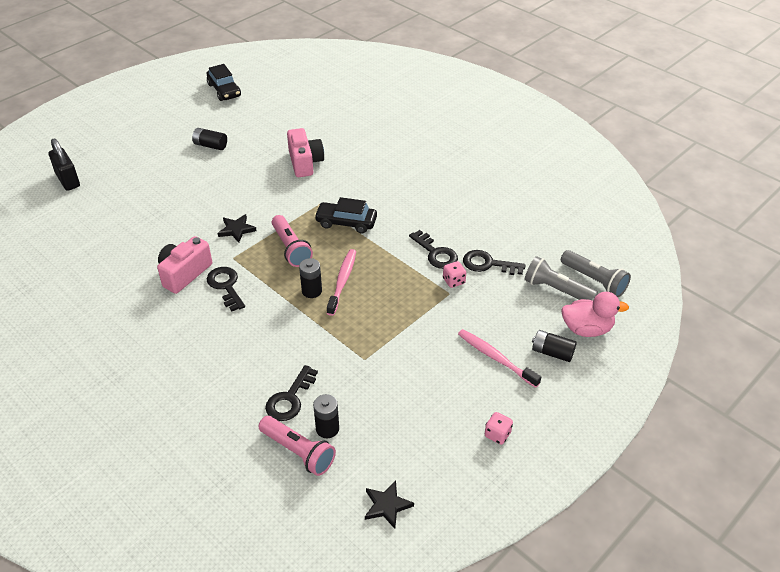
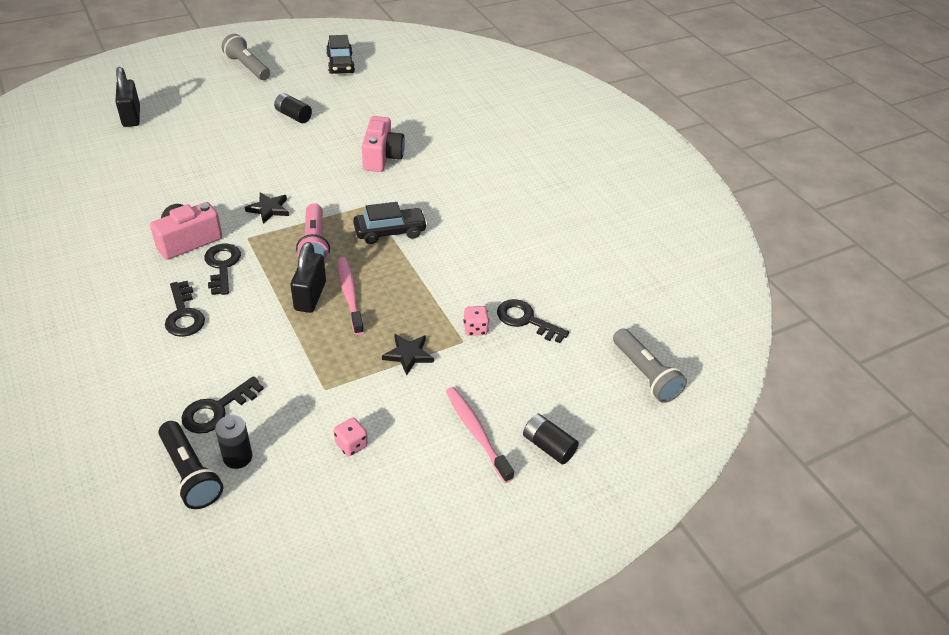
camera: 15 degrees right, 0 degrees up
(298, 452) = (190, 473): pink flashlight -> black flashlight
(312, 291) = (310, 296): black battery -> black padlock
(342, 281) = (349, 294): pink toothbrush -> pink toothbrush turned 45 degrees counterclockwise
(346, 223) = (390, 232): black car -> black car turned 135 degrees clockwise
(387, 505) = (252, 571): black star -> black star (408, 355)
(436, 253) = (471, 292): black key -> black key (184, 314)
(497, 434) = (429, 526): pink dice -> pink dice (351, 445)
(556, 290) = (593, 373): grey flashlight -> grey flashlight (247, 67)
(587, 329) = (606, 430): pink duck -> none

